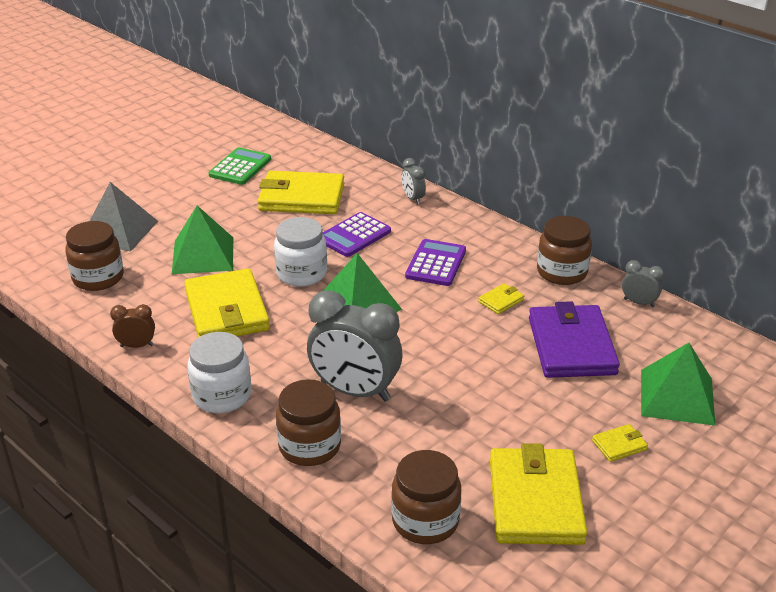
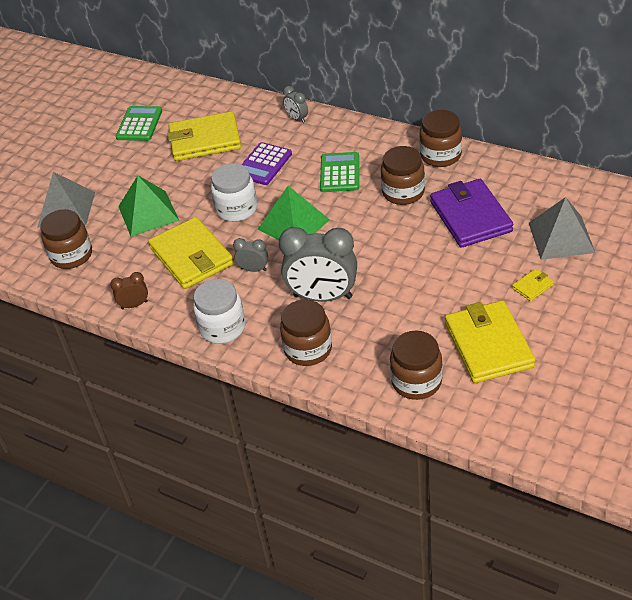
camera: 10 degrees left, 10 degrees up
(436, 263) = (340, 173): purple calculator -> green calculator
(501, 301) = (403, 192): yellow wallet -> brown jar
(639, 303) = (508, 167): grey clock -> grey clock (253, 269)
(677, 396) = (561, 237): green pyramid -> grey pyramid

